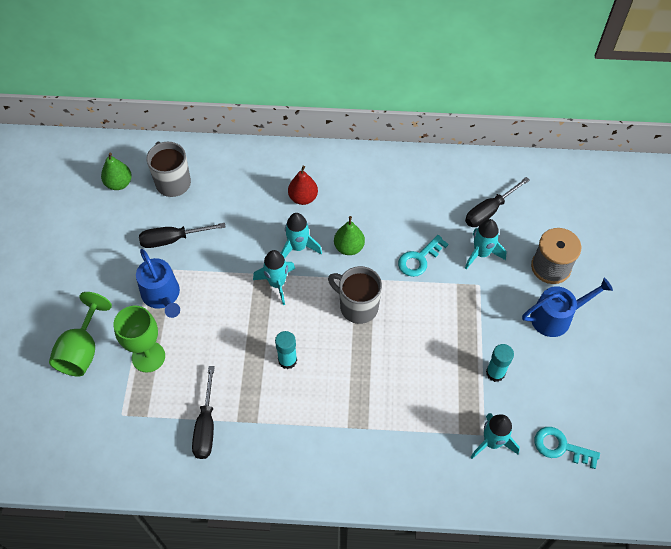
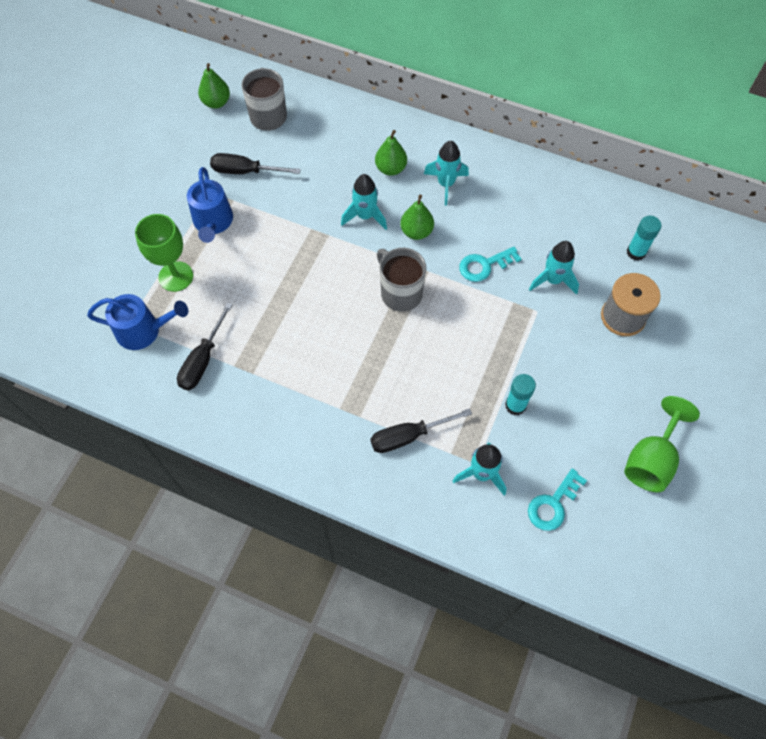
camera: 20 degrees right, 5 degrees up
(82, 350) = (117, 251): green goblet -> green goblet (651, 460)
(277, 284) = (329, 245): turquoise rocket -> turquoise rocket (446, 184)
(287, 360) = (308, 323): turquoise glue stick -> turquoise glue stick (636, 252)
(303, 198) = (391, 169): red pear -> green pear
(489, 211) = (580, 239): black screwdriver -> black screwdriver (408, 436)
(556, 317) = (606, 370): blue watering can -> blue watering can (143, 330)
(561, 447) = (553, 504): turquoise key -> turquoise key turned 90 degrees counterclockwise

